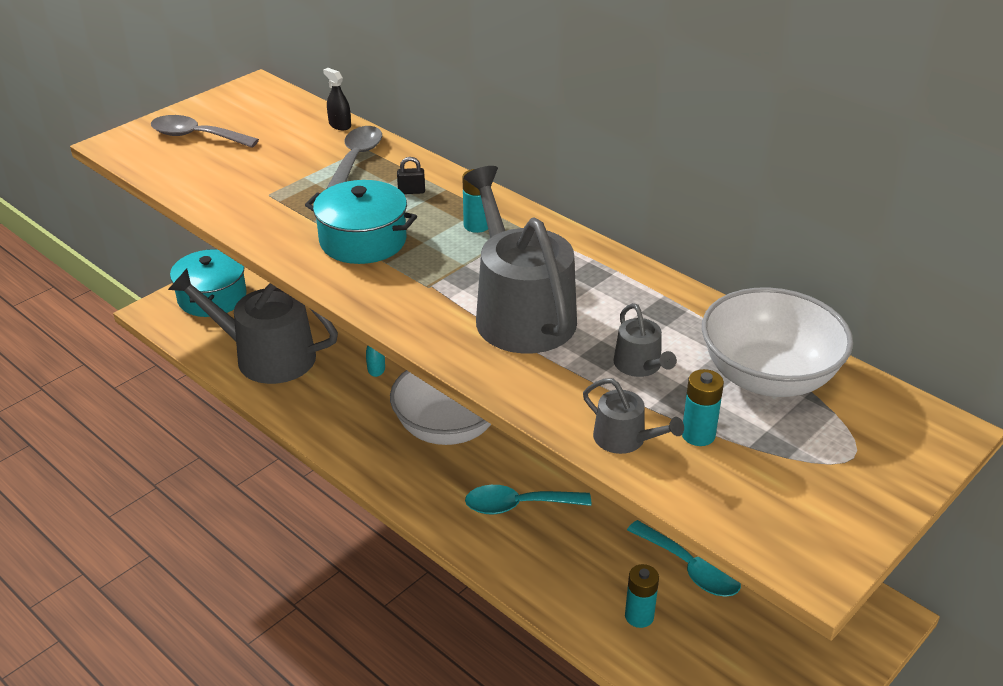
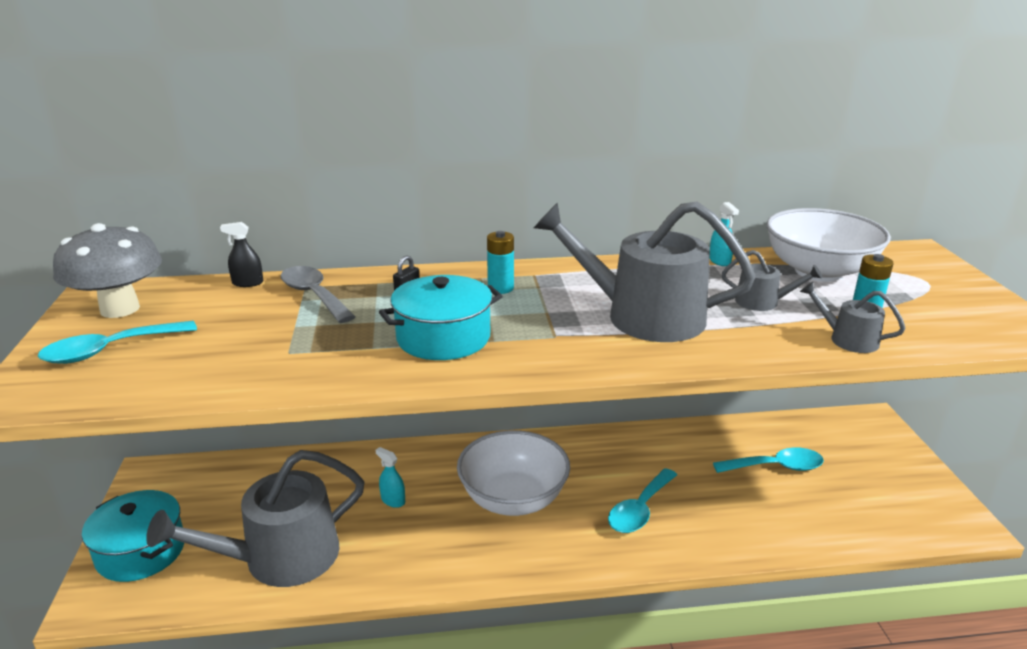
camera: 50 degrees left, 10 degrees down
(196, 136) = (110, 350): grey spoon -> turquoise spoon
(246, 107) = (120, 309): none -> grey mushroom
(625, 439) = (848, 339): grey watering can -> grey watering can turned 135 degrees counterclockwise
(639, 616) = (805, 513): turquoise battery -> none
(703, 310) = (719, 261): none -> turquoise spray bottle

